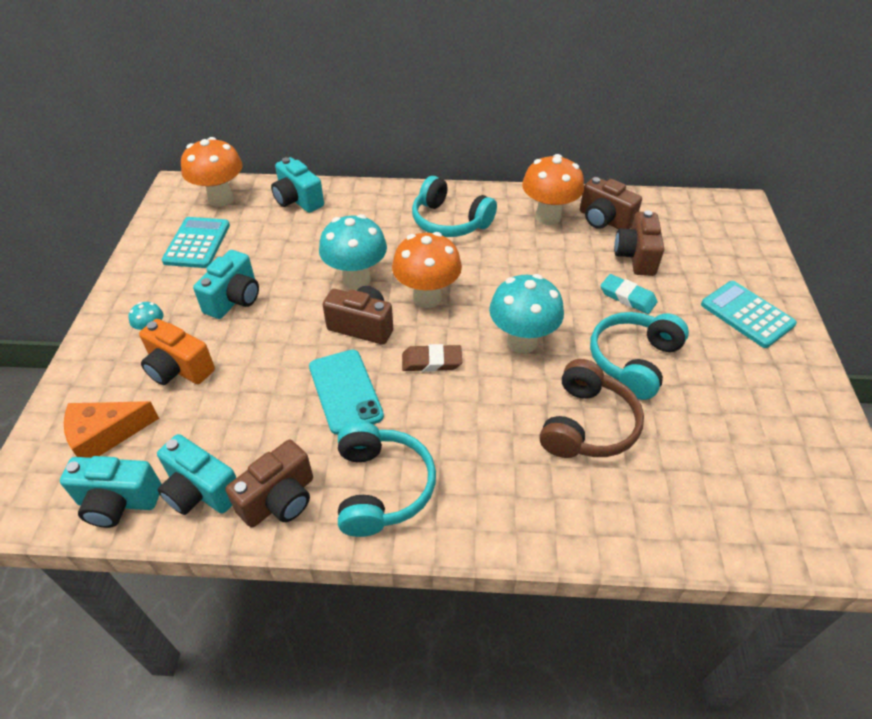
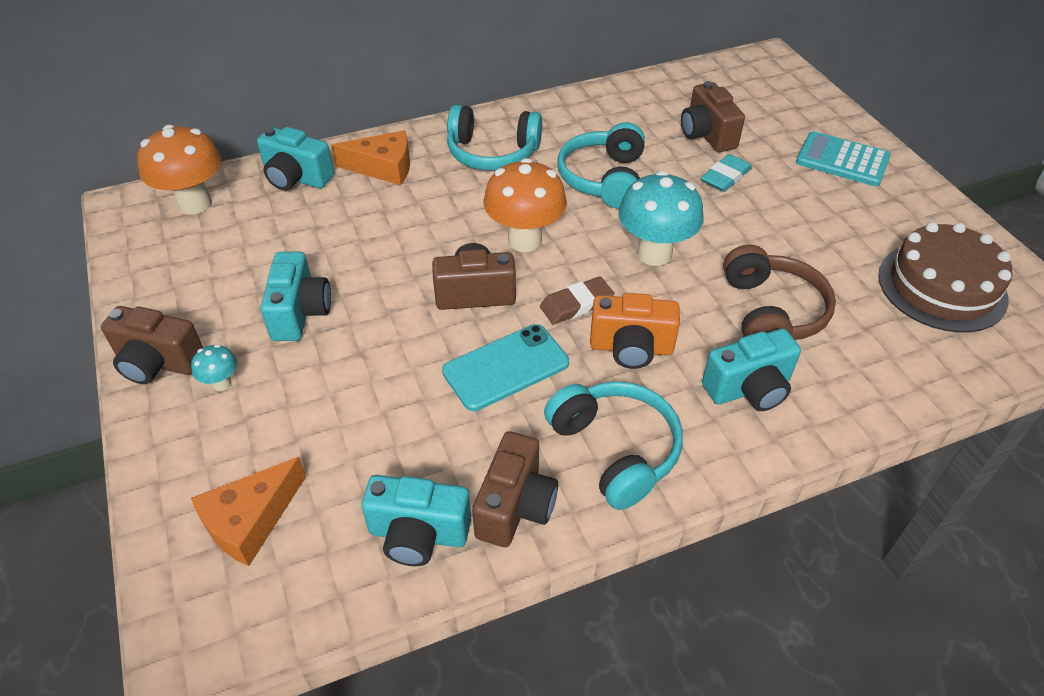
camera: 25 degrees left, 0 degrees up
(118, 502) = (326, 587): turquoise camera -> turquoise camera (749, 389)
(178, 369) = (288, 413): orange camera -> orange camera (631, 348)
(197, 243) = (202, 264): turquoise calculator -> none
(345, 391) = (505, 367): turquoise phone -> turquoise phone turned 75 degrees counterclockwise
(356, 279) = (432, 245): turquoise mushroom -> none
(362, 210) = (383, 167): none -> orange cheese
(548, 217) = (593, 119): orange mushroom -> none
(604, 220) = (651, 107): brown camera -> brown camera (158, 363)
(627, 297) = (725, 177): turquoise eraser -> turquoise eraser turned 60 degrees counterclockwise
(633, 361) = (772, 237): turquoise headphones -> turquoise headphones (604, 179)
(764, 459) = (942, 287): none -> brown cake

